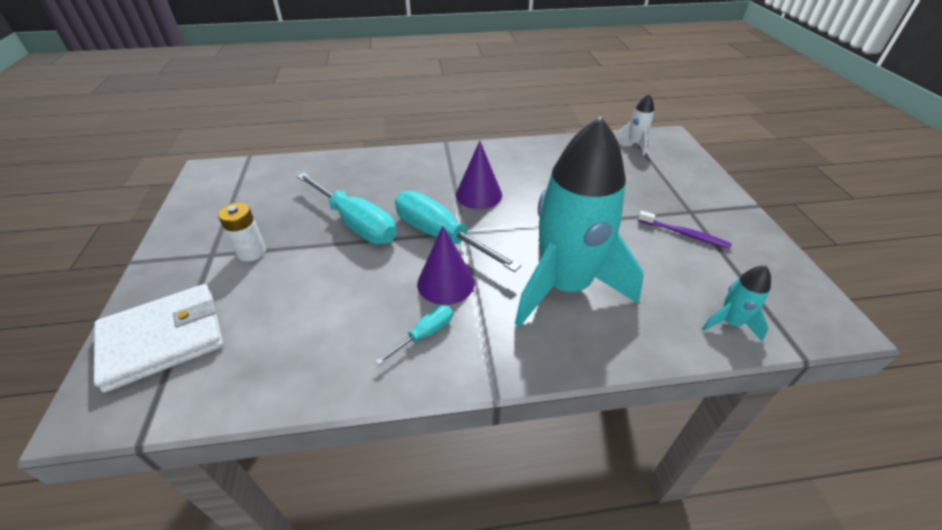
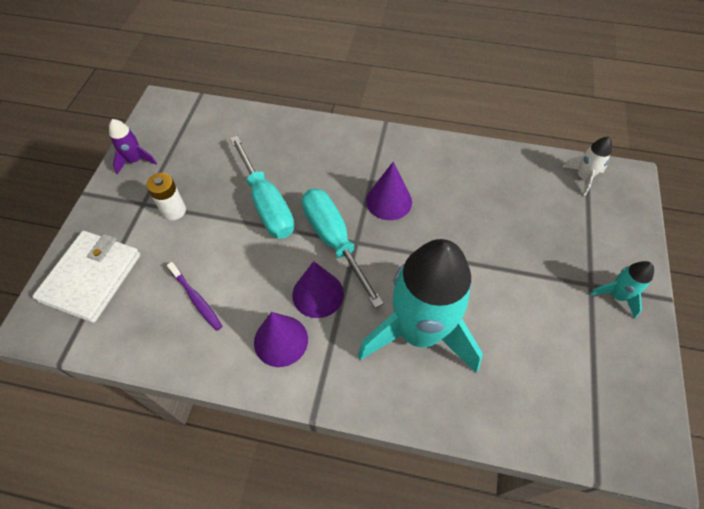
camera: 20 degrees right, 15 degrees up
(163, 338) = (91, 277): white wallet -> white wallet turned 60 degrees counterclockwise
(190, 221) = (135, 160): none -> purple rocket
(425, 334) = (281, 340): turquoise screwdriver -> purple cone
(684, 234) = (566, 310): purple toothbrush -> purple toothbrush (196, 299)
(729, 323) = (549, 421): turquoise rocket -> turquoise rocket (616, 296)

